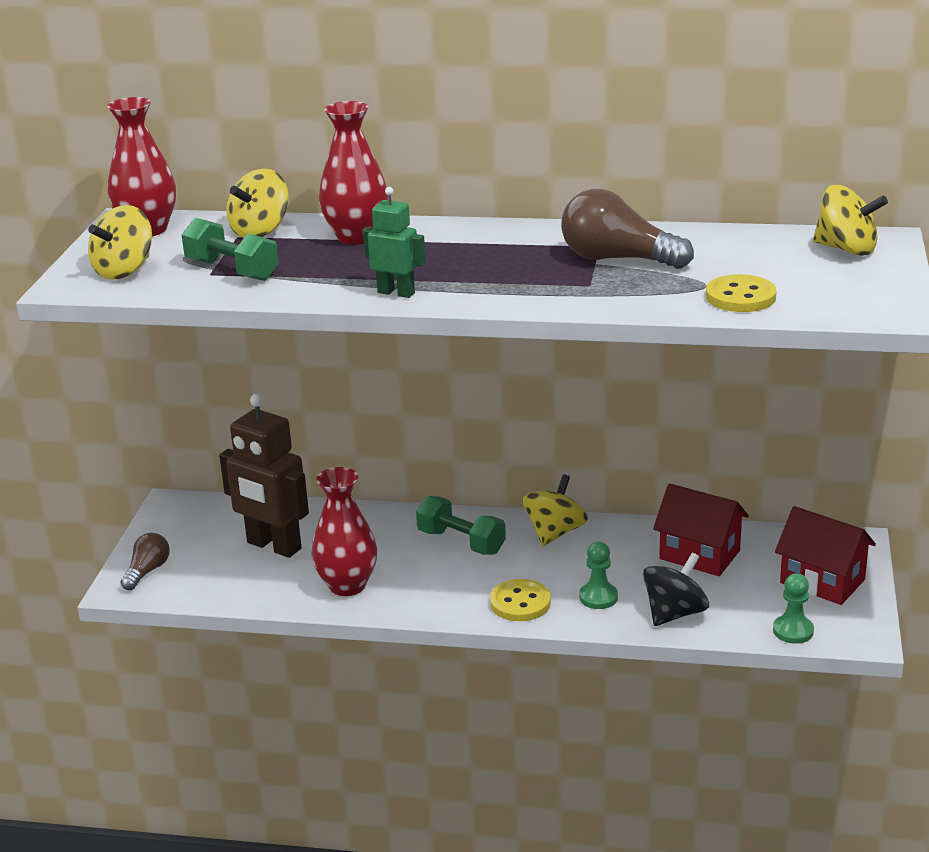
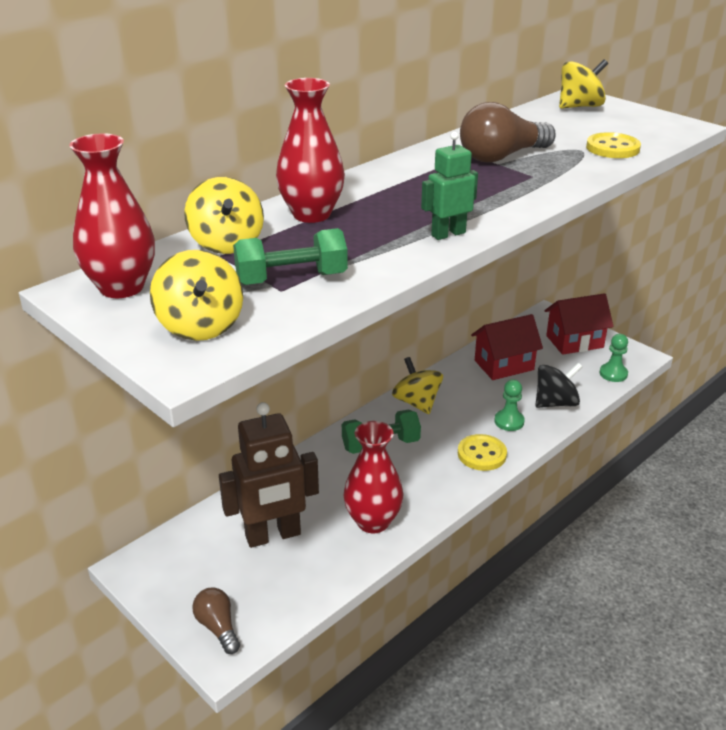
camera: 55 degrees left, 5 degrees up
(674, 613) = (555, 403): black spinning top -> black spinning top turned 75 degrees clockwise

